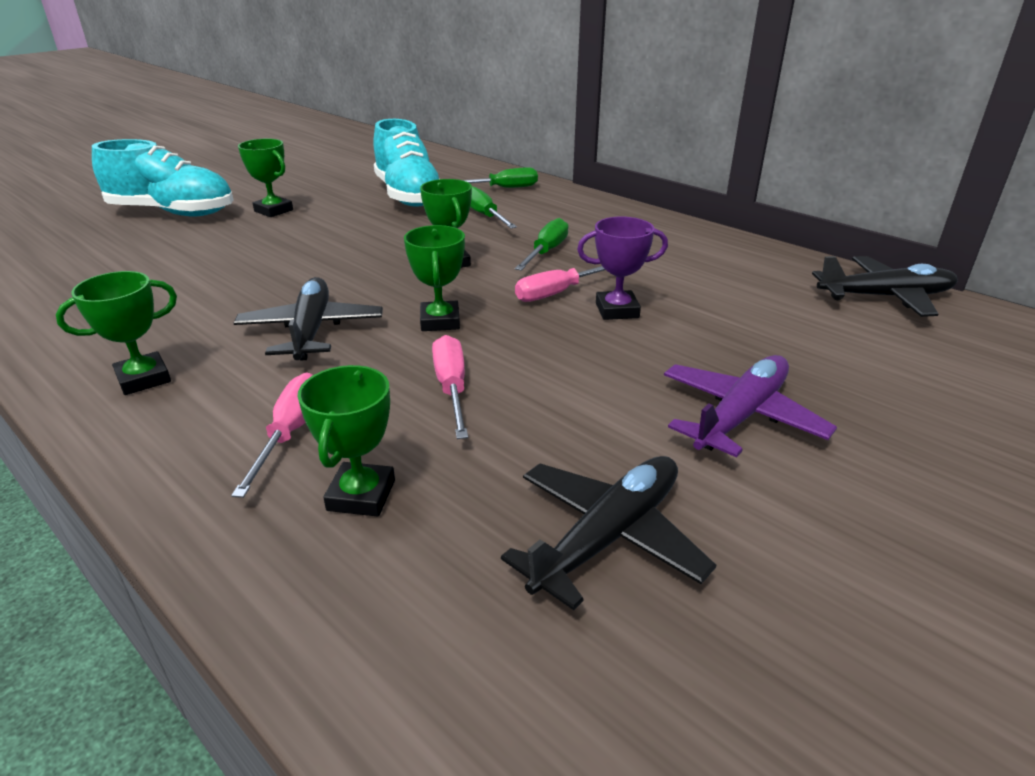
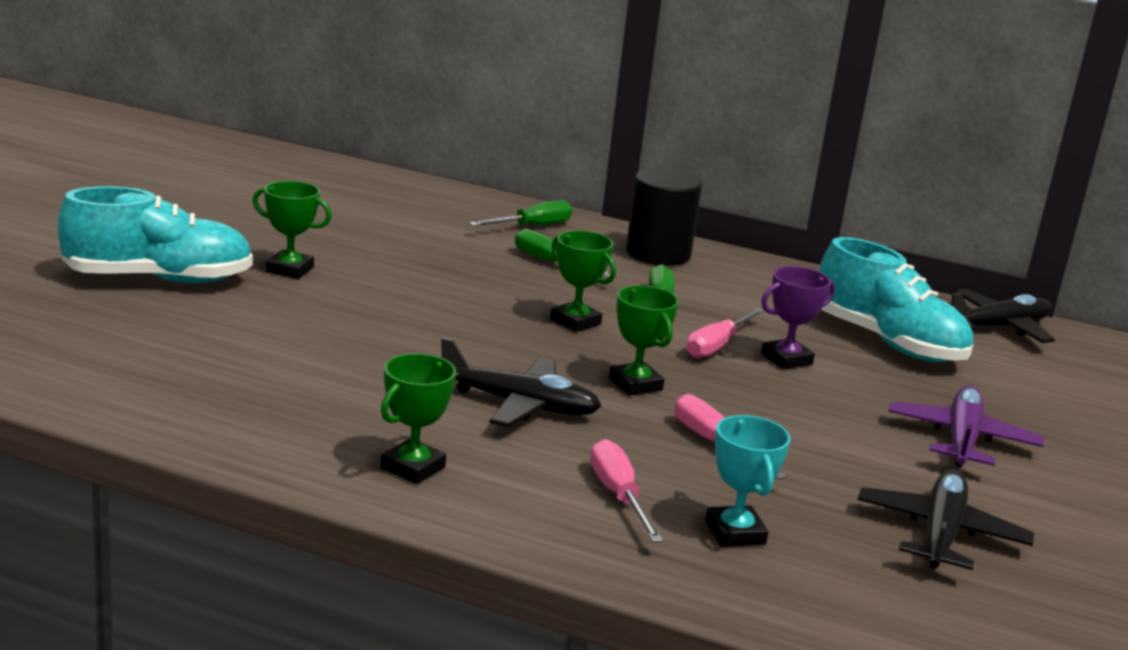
camera: 25 degrees left, 10 degrees down
(311, 330) = (519, 405): black plane -> black plane turned 135 degrees clockwise
(361, 495) = (735, 533): green trophy -> turquoise trophy
(408, 195) = (431, 241): turquoise shoe -> turquoise shoe (887, 342)
(588, 213) = (658, 254): none -> black cylinder

